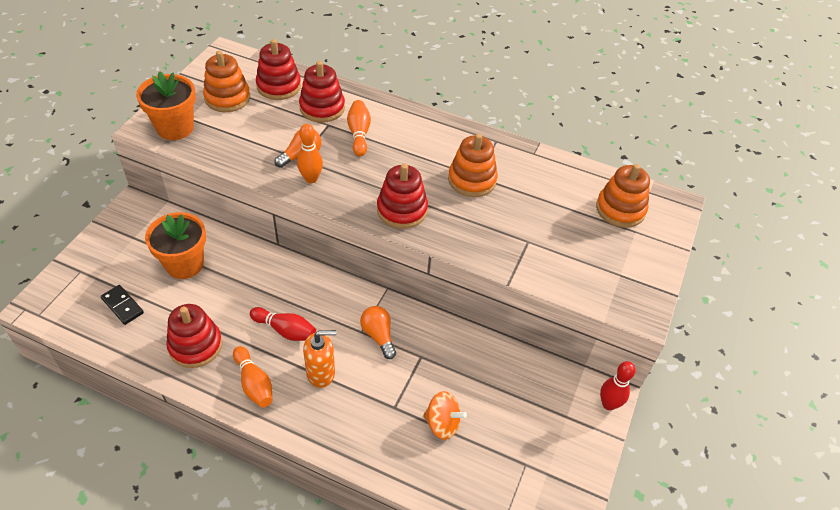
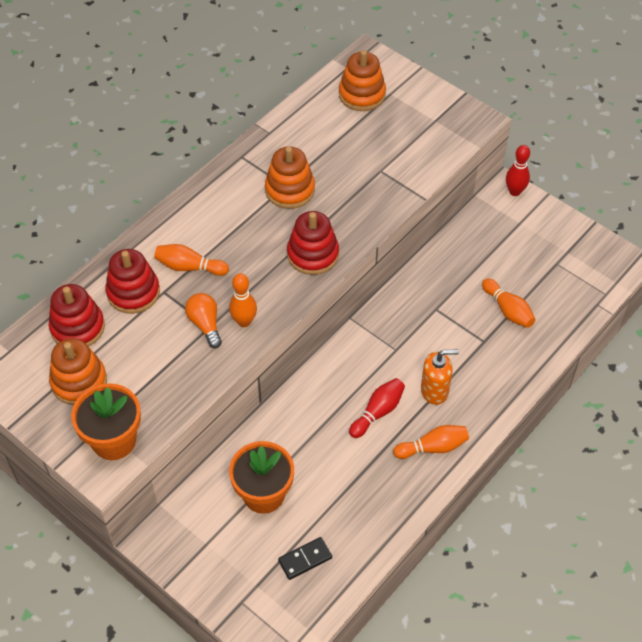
camera: 70 degrees left, 5 degrees up
(195, 345) = (376, 493): red stacking toy -> none
(321, 373) = (434, 391): orange soap dispenser -> orange soap dispenser turned 75 degrees clockwise
(378, 335) = (404, 336): orange light bulb -> none
(442, 423) = (508, 310): orange spinning top -> orange bowling pin

